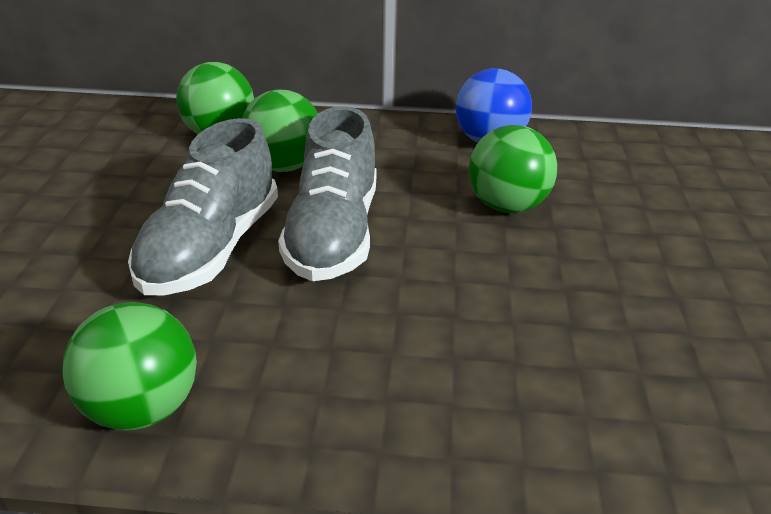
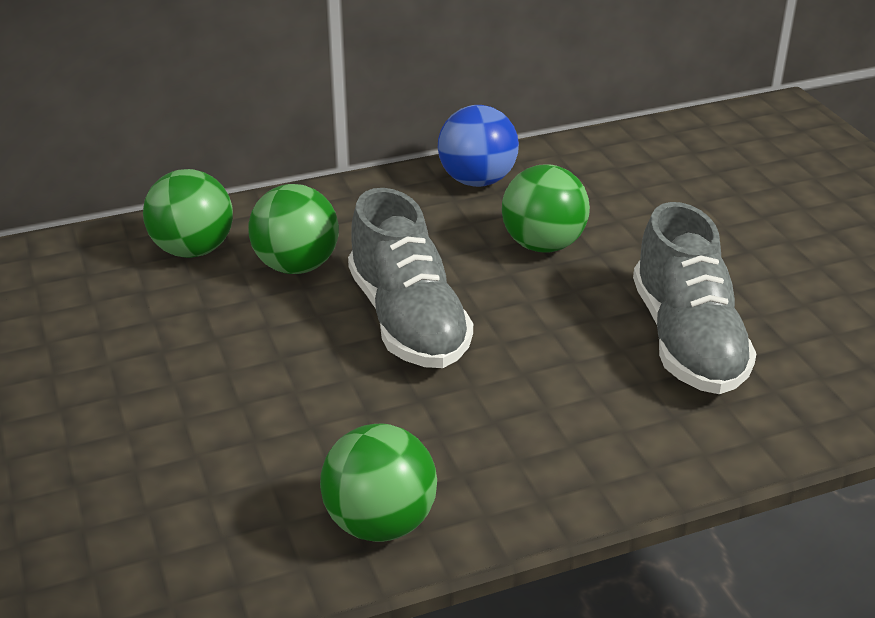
camera: 25 degrees left, 0 degrees up
(211, 249) = (304, 371): grey shoe -> grey shoe (687, 340)

